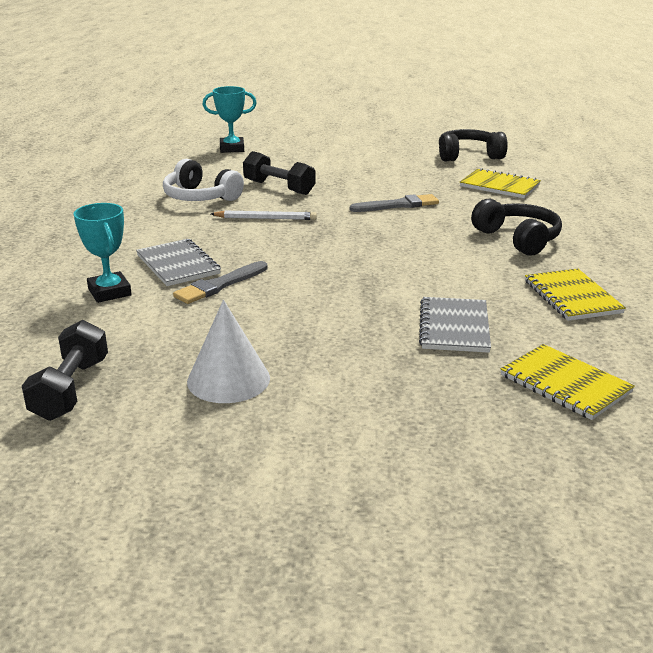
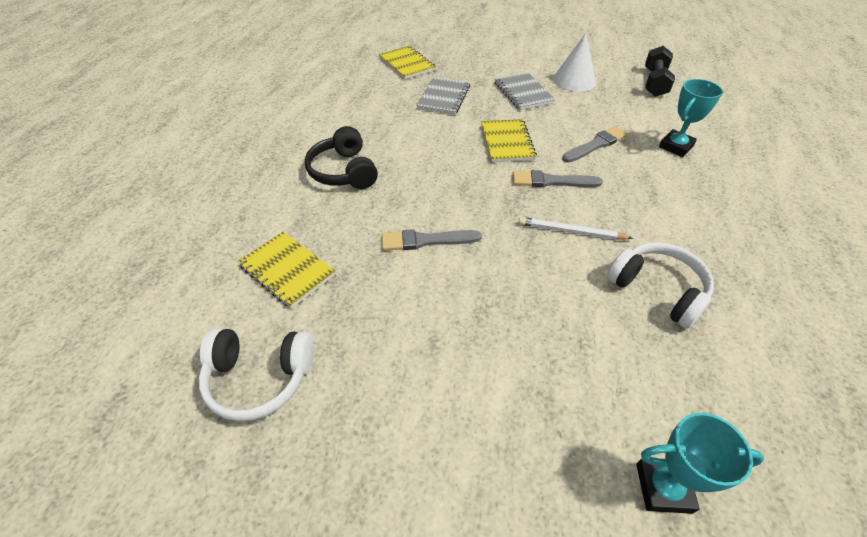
camera: 170 degrees left, 20 degrees up
(109, 292) = (675, 146): turquoise trophy -> turquoise trophy turned 60 degrees clockwise
(178, 265) = (636, 170): grey notebook -> grey notebook (523, 93)
(279, 187) = (561, 303): black dumbbell -> none
(281, 248) = (551, 181): none -> grey brush
(468, 156) = (259, 378): black headphones -> white headphones
(572, 297) = (355, 111): yellow notebook -> yellow notebook (507, 142)

